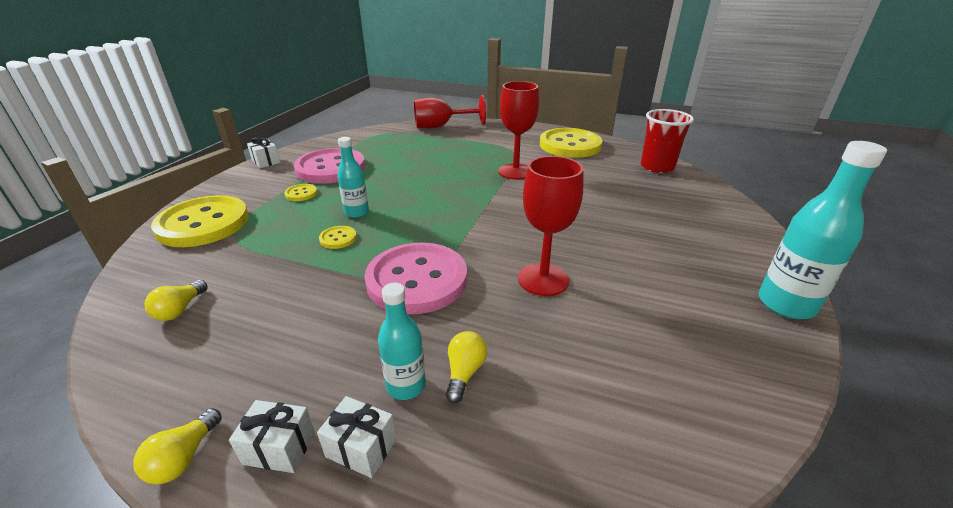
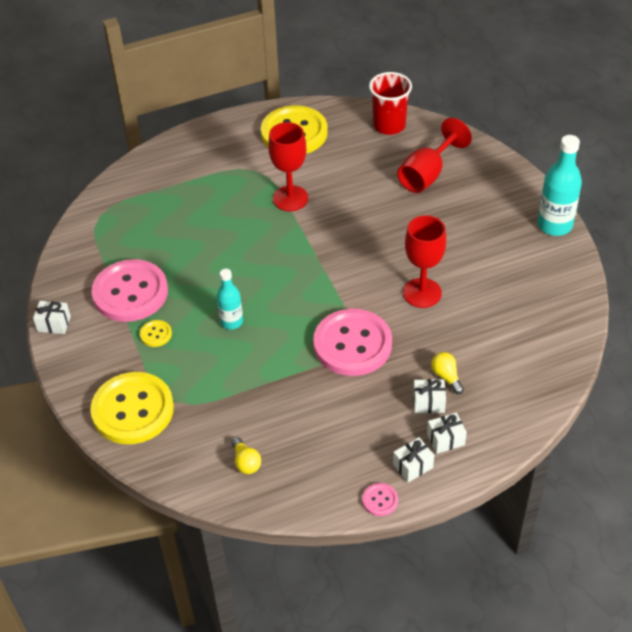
camera: 40 degrees left, 15 degrees up
(184, 458) = (380, 500): yellow light bulb -> pink button
(338, 238) = (255, 351): yellow button -> none
(406, 385) = (428, 403): turquoise bottle -> white gift
(441, 126) = (142, 171): red goblet -> red goblet (427, 174)

